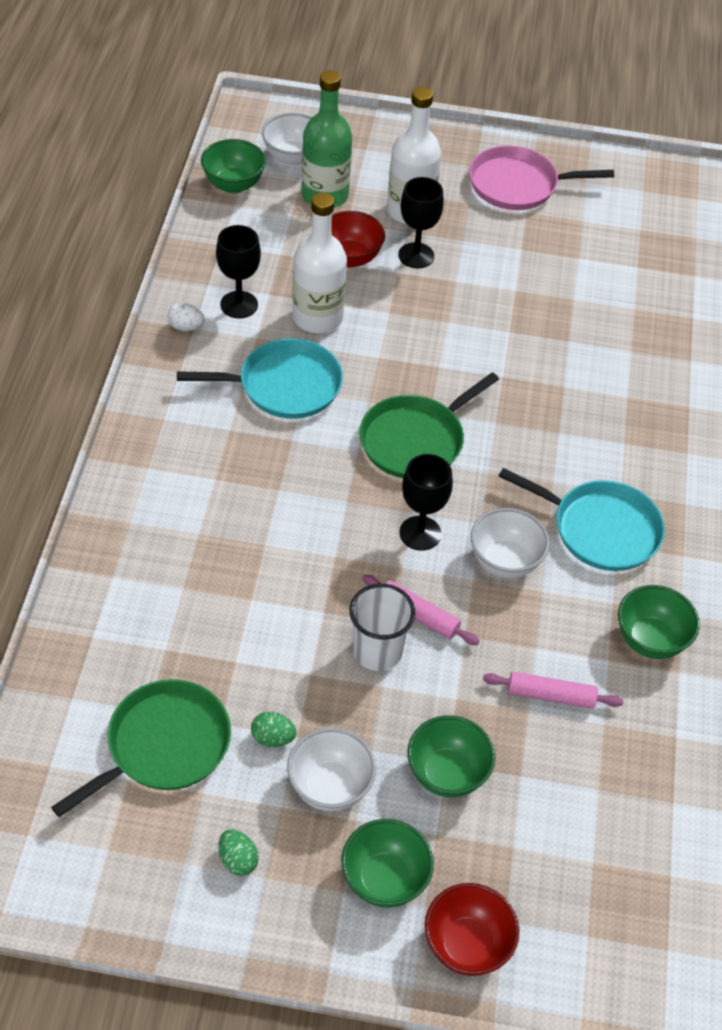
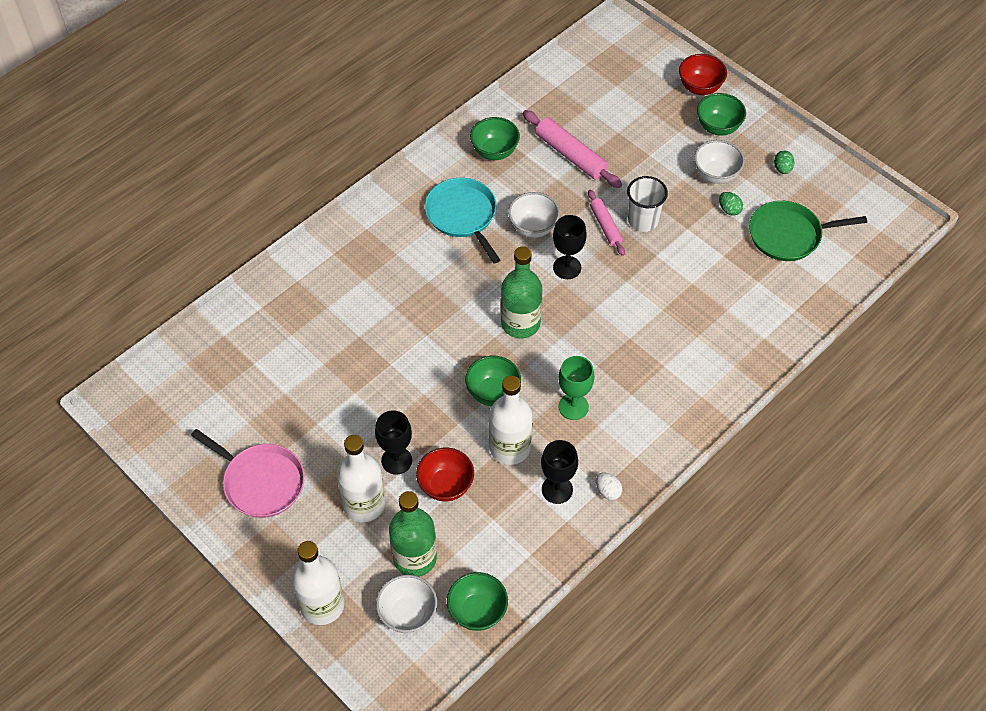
camera: 140 degrees left, 5 degrees up
(284, 385) = (573, 407): turquoise pan -> green goblet
(371, 133) = (322, 605): none -> white bottle
(415, 440) = (520, 323): green pan -> green bottle
(447, 774) = (653, 151): green bowl -> green bowl (493, 393)
(550, 695) = (571, 155): pink rolling pin -> pink rolling pin, size x1.60

